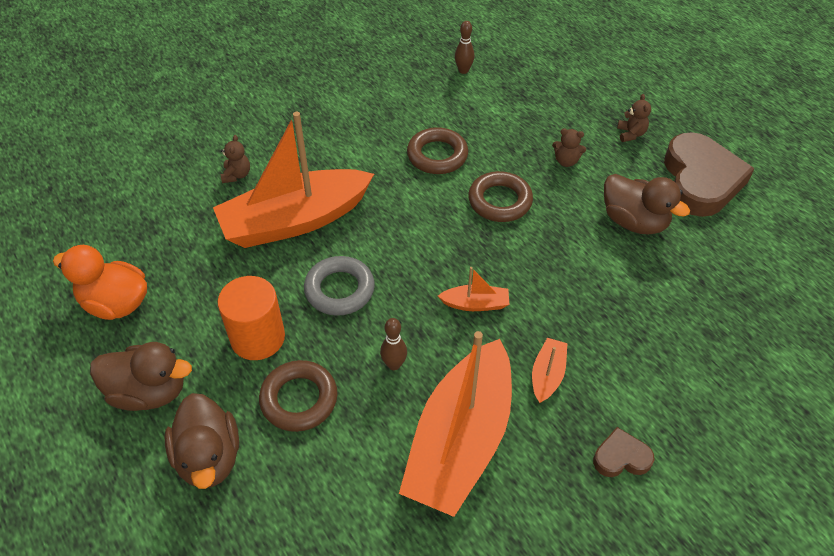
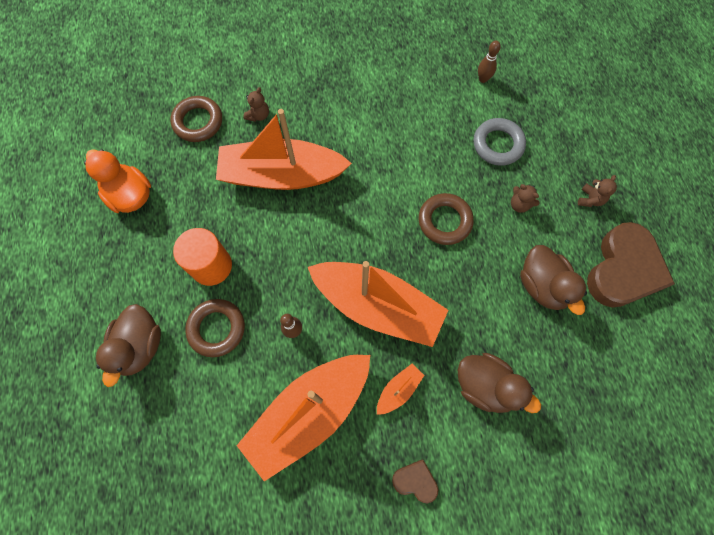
camera: 25 degrees right, 20 degrees up
(149, 392) = (123, 277): brown duck -> brown duck (485, 386)
(339, 290) = (285, 250): grey ring -> grey ring (498, 144)
(437, 155) = (418, 157): brown ring -> brown ring (198, 122)
(475, 304) = (377, 306): orange boat -> orange boat, size x2.45

